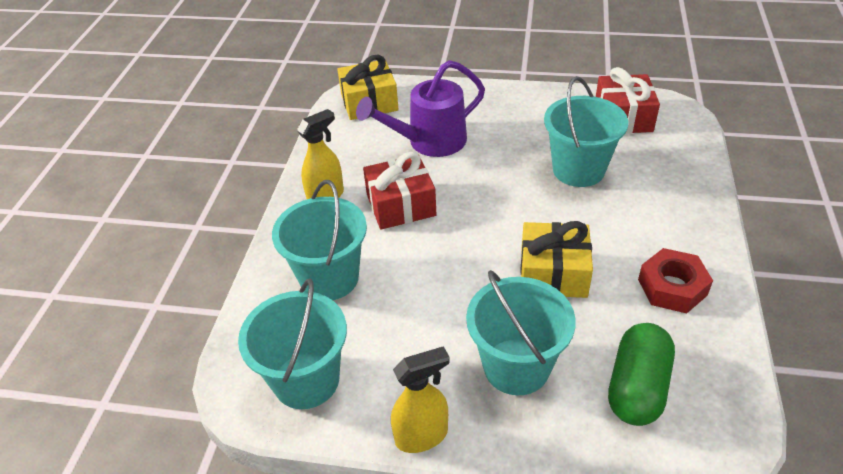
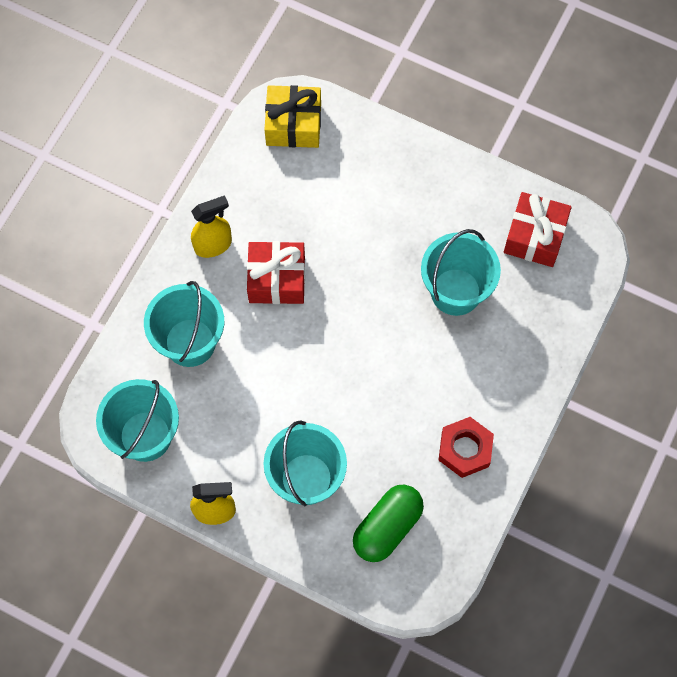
camera: 15 degrees right, 25 degrees up
(429, 142) = (331, 205): purple watering can -> none
(553, 273) = (376, 402): yellow gift -> none

